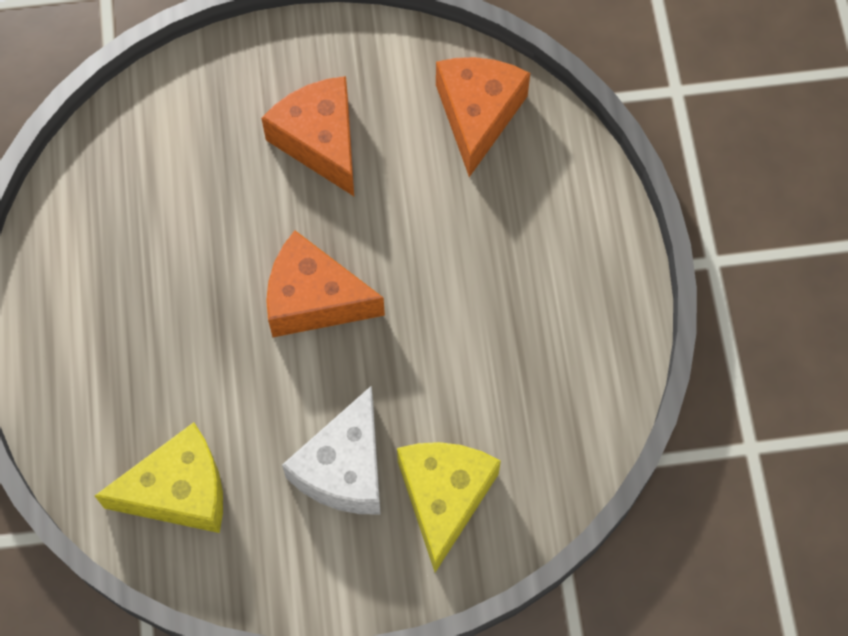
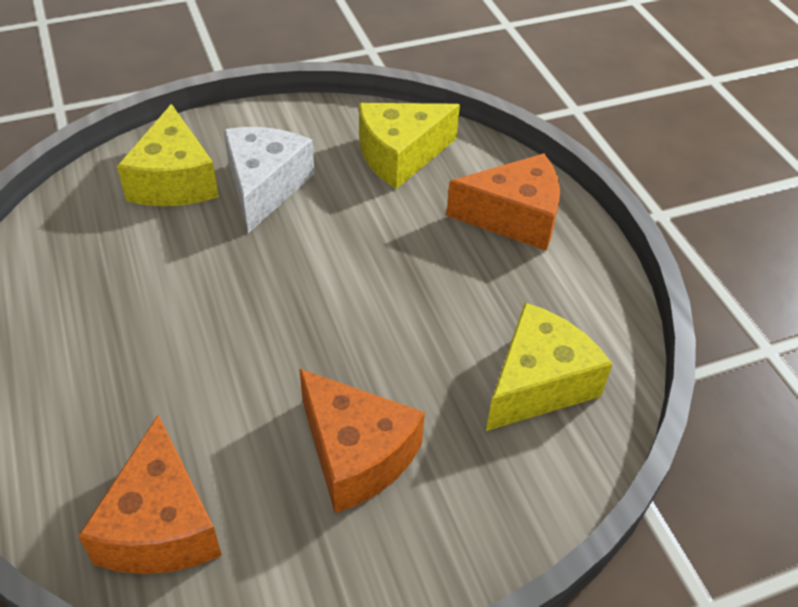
camera: 165 degrees right, 20 degrees down
(149, 174) = (538, 383): none -> yellow cheese
(314, 299) = (323, 300): orange cheese -> orange cheese (514, 217)

